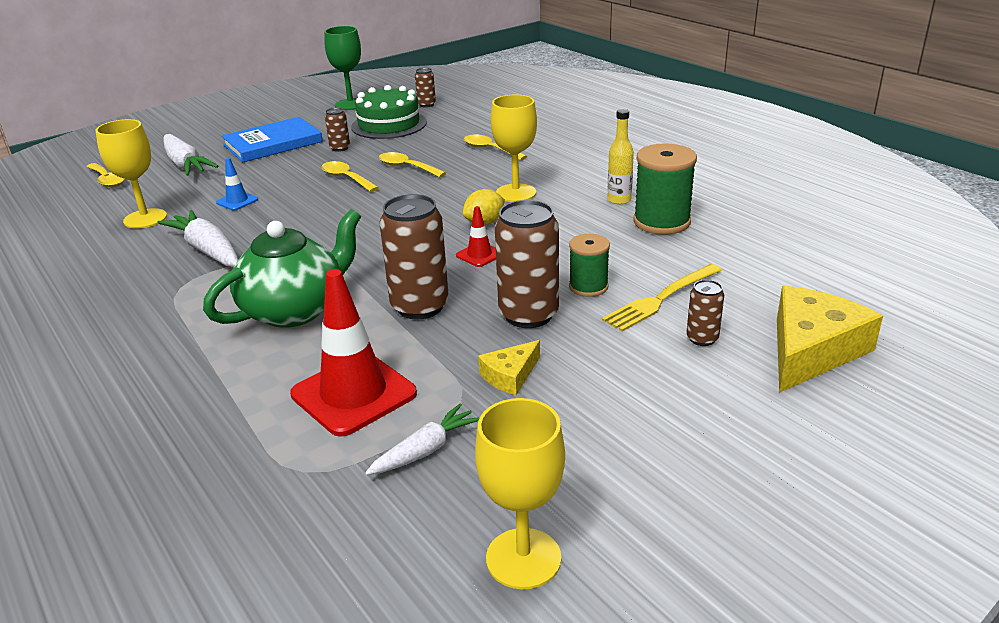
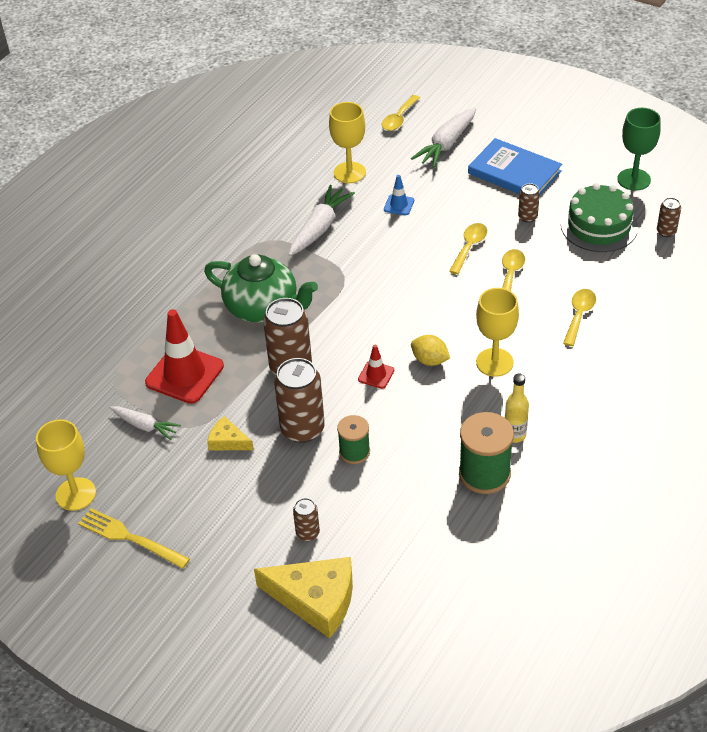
camera: 70 degrees right, 15 degrees up
(661, 299) = (353, 499): yellow fork -> yellow fork (130, 538)

